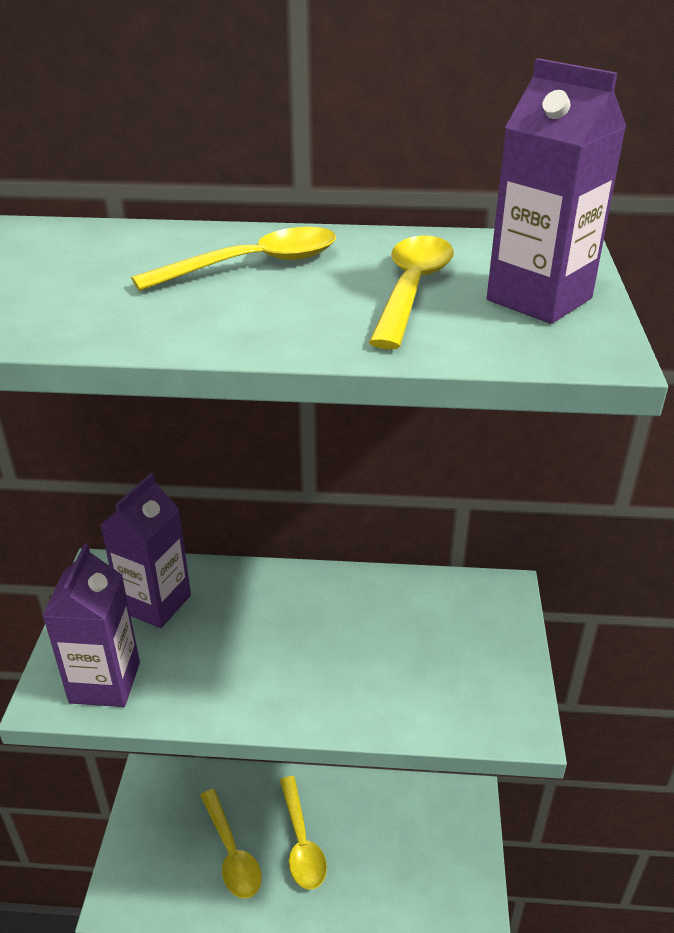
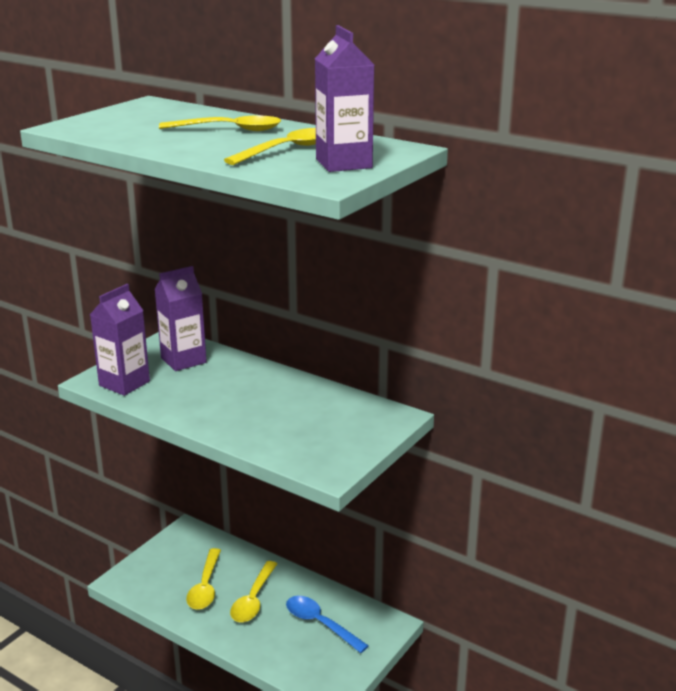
camera: 30 degrees right, 10 degrees down
(398, 837) = (320, 624): none -> blue spoon

